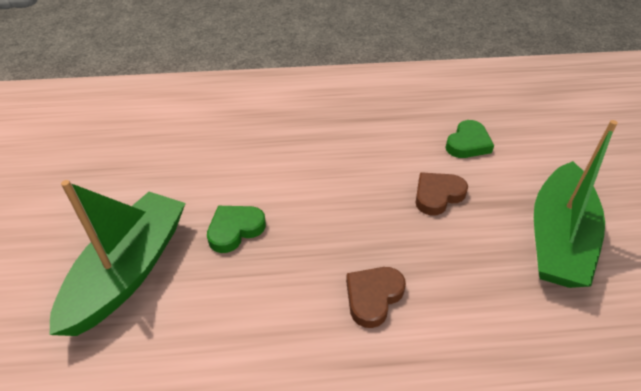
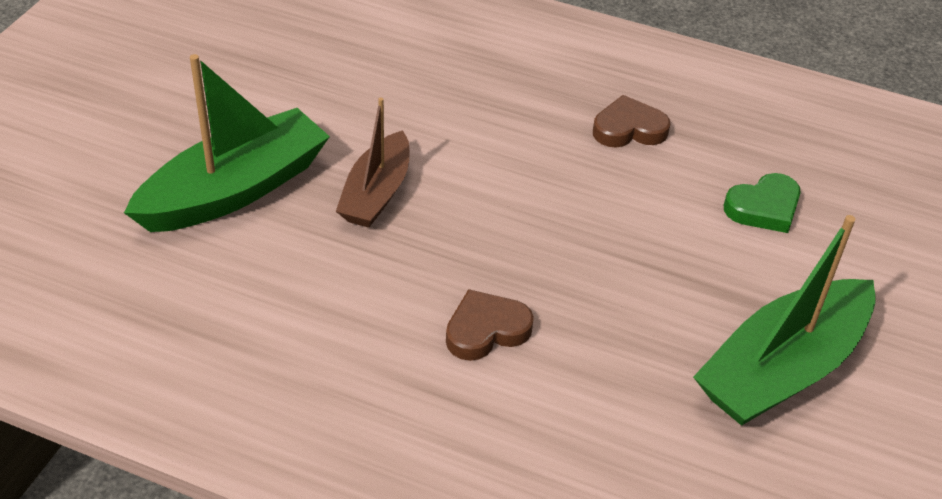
camera: 25 degrees right, 0 degrees up
(235, 230) = (376, 193): green heart -> brown boat
(437, 195) = (661, 255): brown heart -> brown heart (629, 129)

